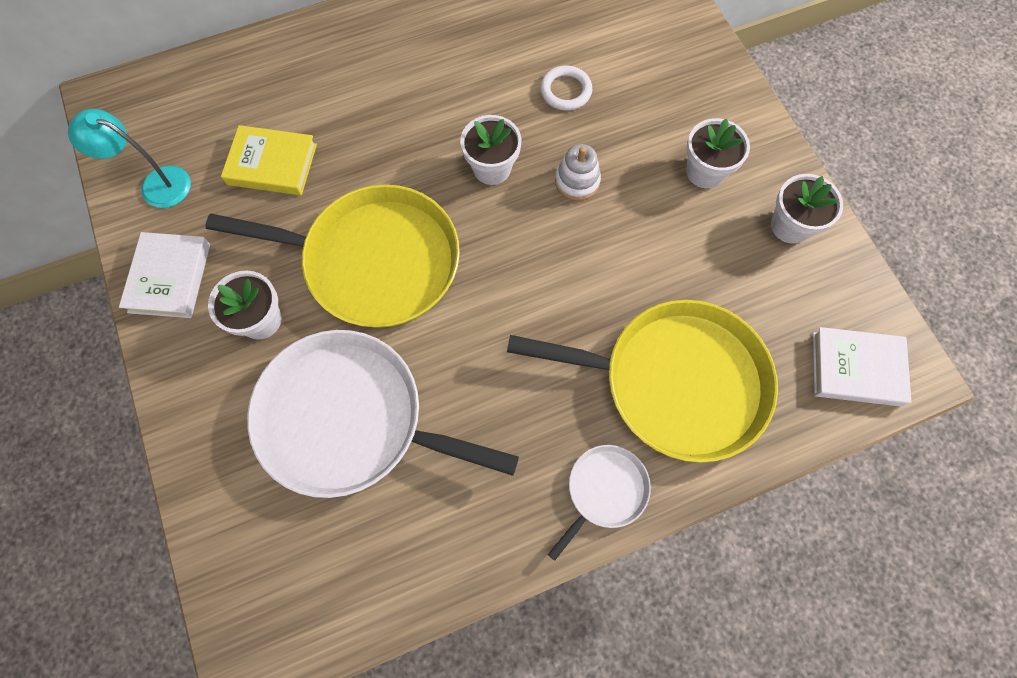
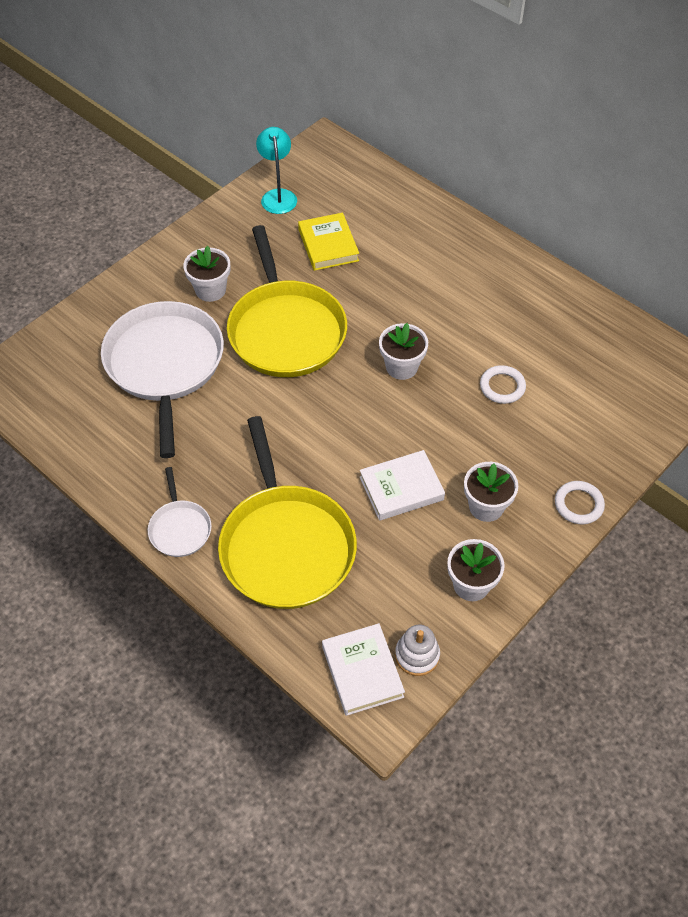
camera: 65 degrees right, 15 degrees down
(170, 278) = (215, 233): white book -> white book (401, 488)
(577, 181) = (423, 423): white stacking toy -> white stacking toy (417, 655)
(604, 491) = (180, 528): white pan -> white pan turned 60 degrees clockwise
(735, 95) = (578, 504): none -> white ring

